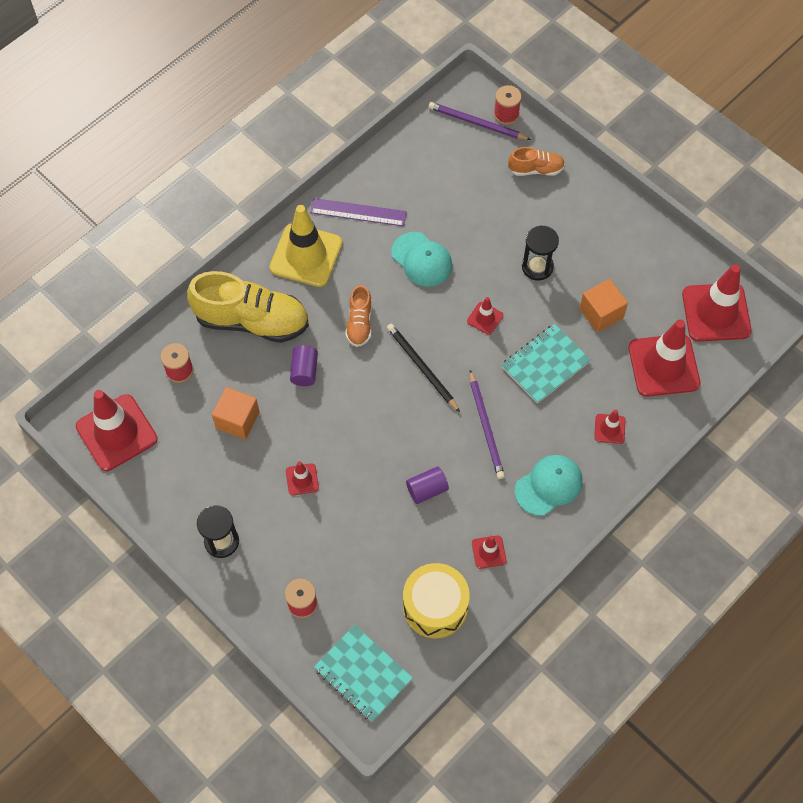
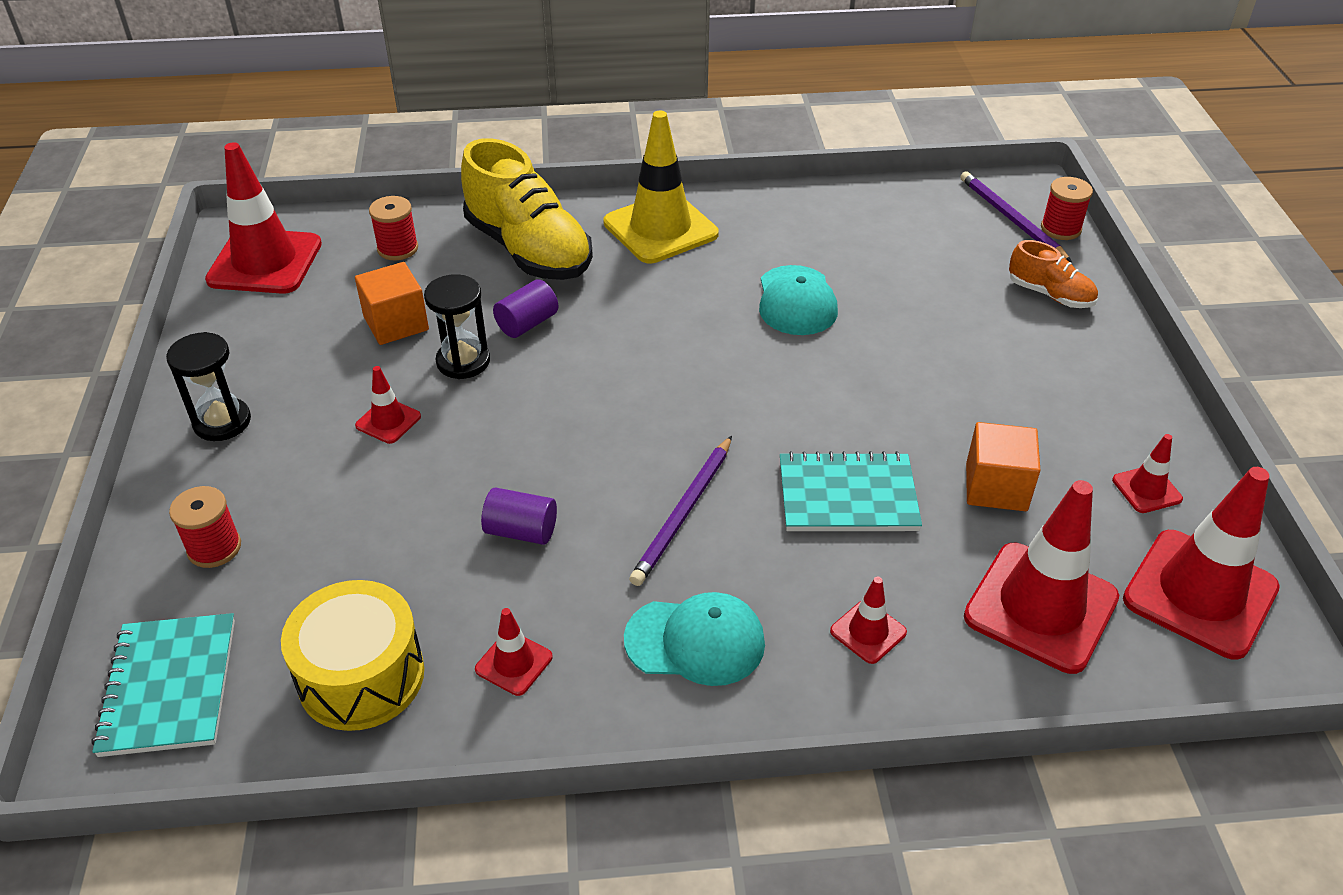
camera: 40 degrees right, 20 degrees down
(358, 212) = (767, 224): purple ruler -> none
(359, 323) = (647, 317): orange shoe -> none
(422, 367) = (672, 401): black pencil -> none
(485, 318) = (815, 399): red traffic cone -> red traffic cone (1146, 489)
(537, 267) = (949, 387): black hourglass -> black hourglass (463, 361)

